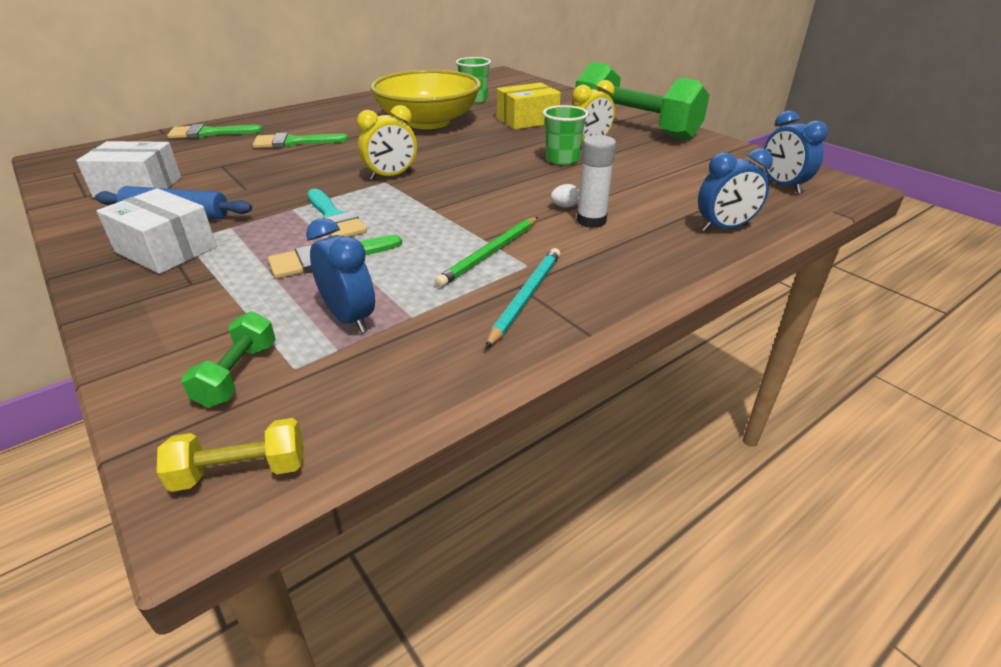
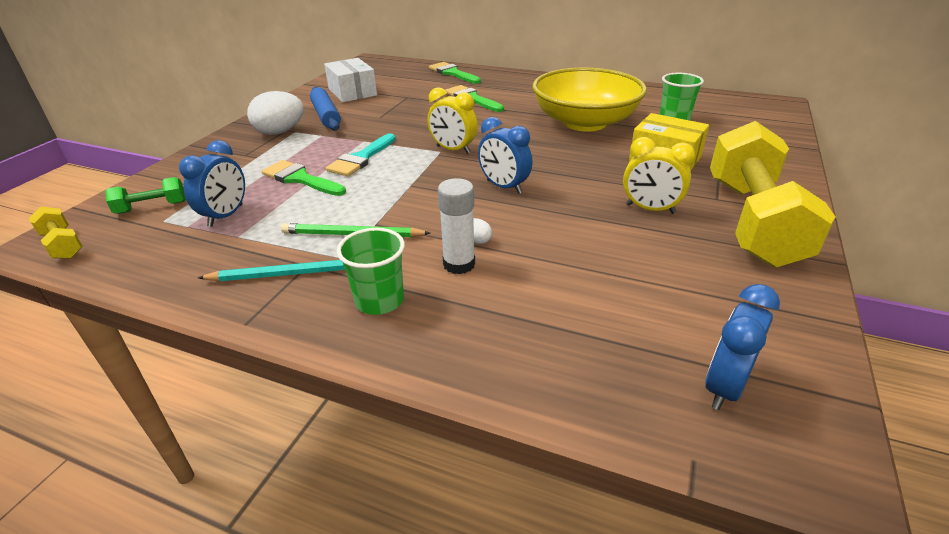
camera: 60 degrees right, 0 degrees up
(166, 249) = (280, 132): white box -> white egg
(562, 159) = (588, 207): green cup -> green cup (379, 301)
(635, 127) = (752, 221): green dumbbell -> yellow dumbbell
(724, 228) = (525, 358): blue clock -> blue clock (504, 187)

